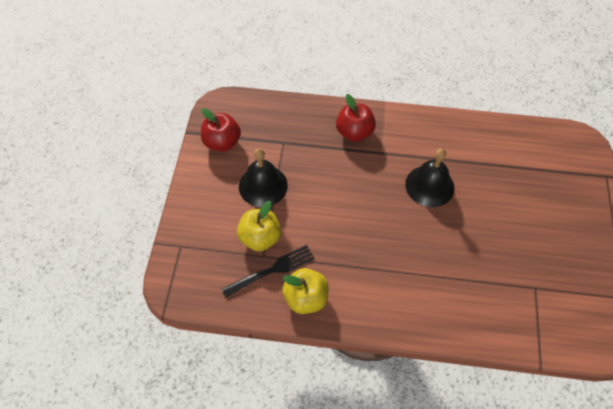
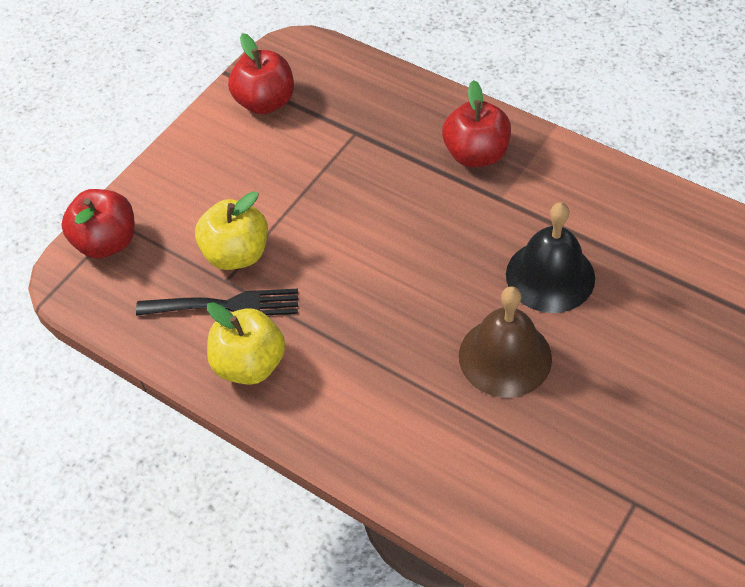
camera: 30 degrees right, 5 degrees down
(180, 260) = (107, 242): none -> red apple
(263, 185) = (286, 182): black bell -> none
(433, 238) = (505, 357): none -> brown bell

